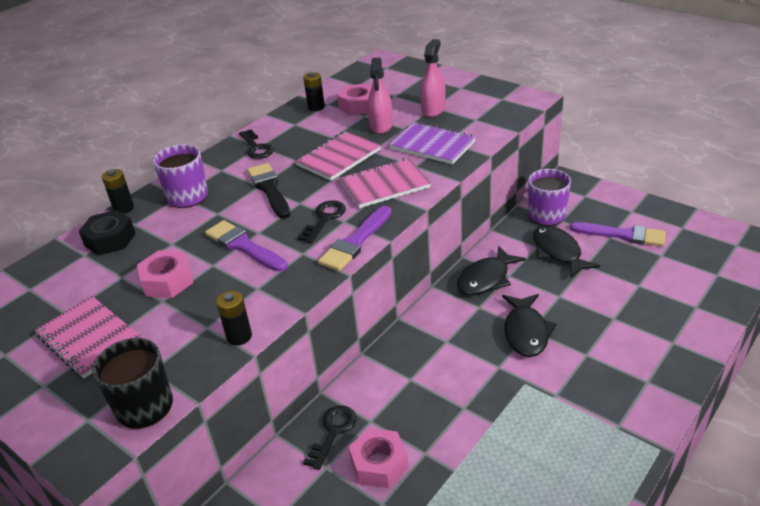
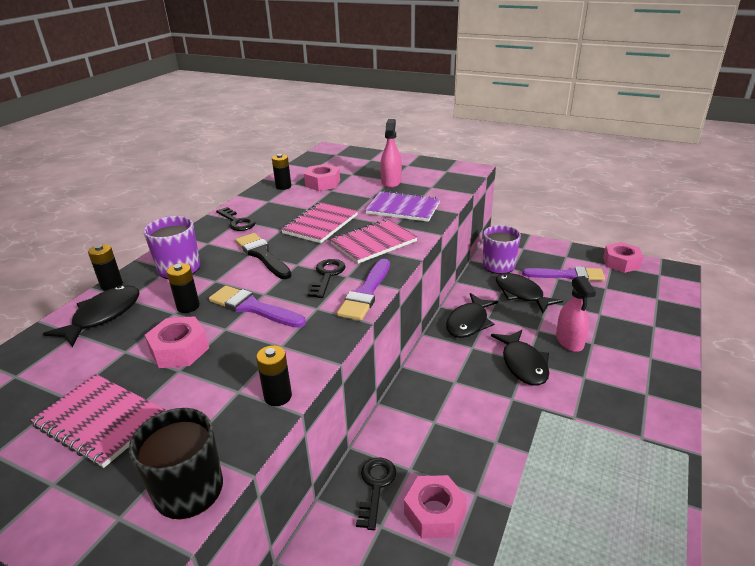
camera: 15 degrees left, 5 degrees down
(110, 239) = (103, 316): black nut -> black fish
(186, 238) = (188, 306): none -> black battery
(381, 126) = (349, 197): pink spray bottle -> pink spray bottle (569, 341)
(695, 225) = (621, 263): none -> pink nut

